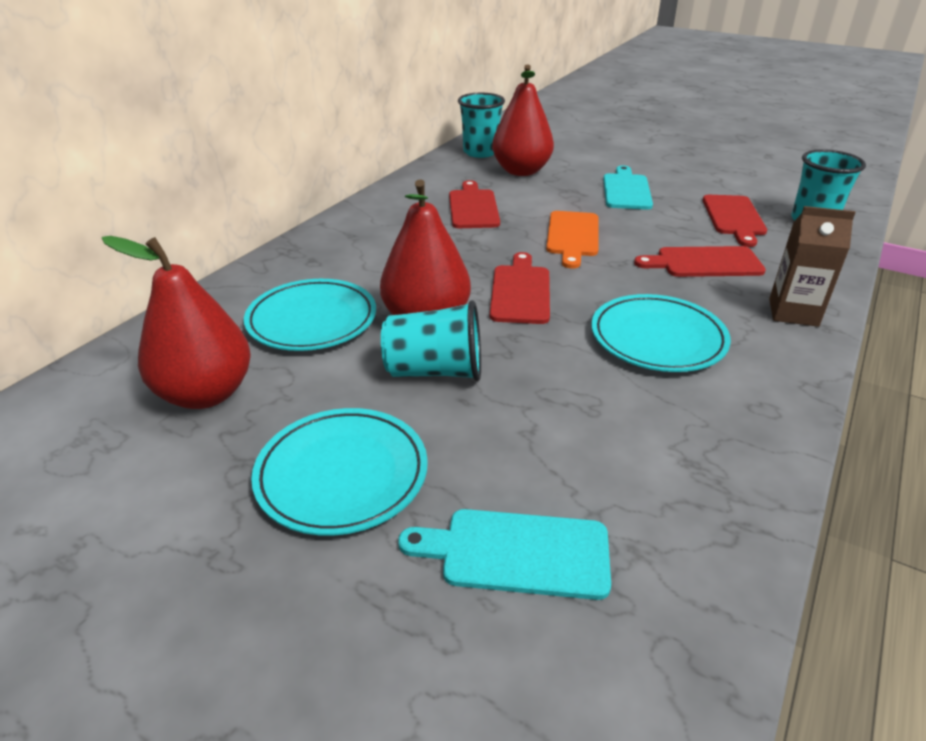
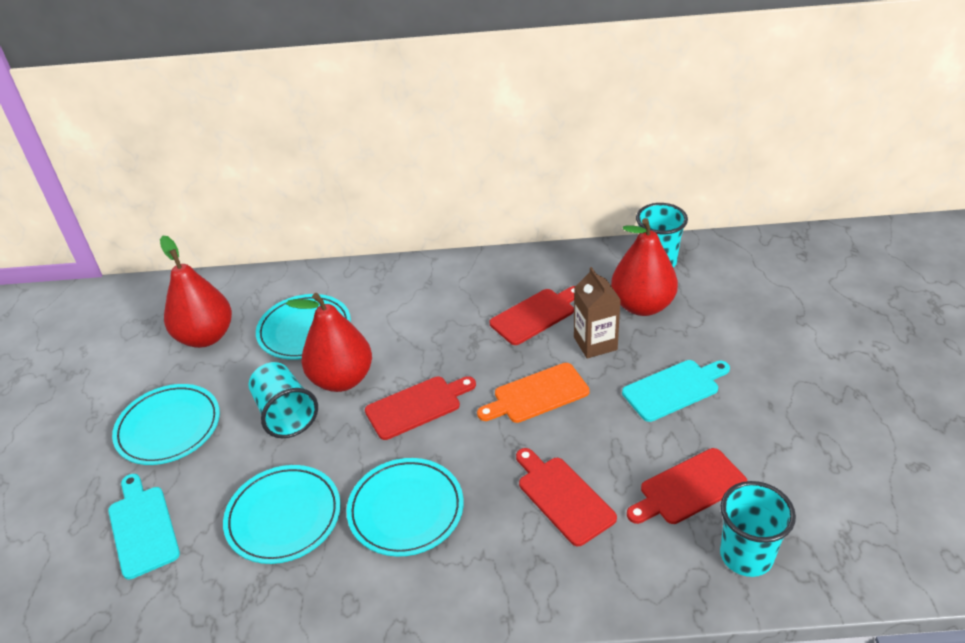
camera: 60 degrees right, 5 degrees up
(603, 418) = (284, 517): none -> turquoise plate
(793, 312) = (517, 586): brown carton -> brown carton (595, 343)

